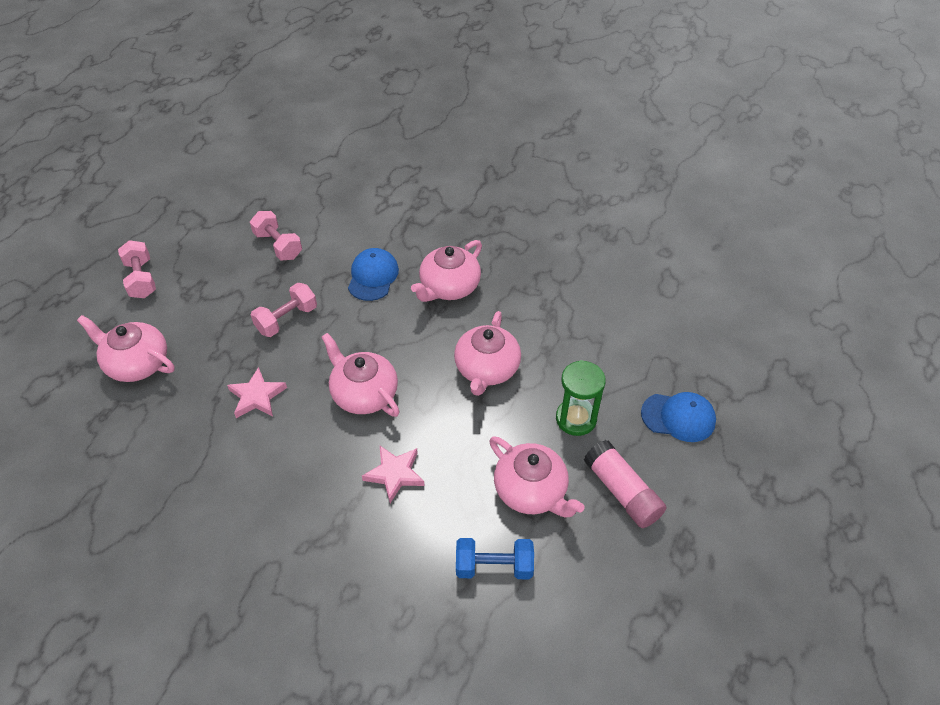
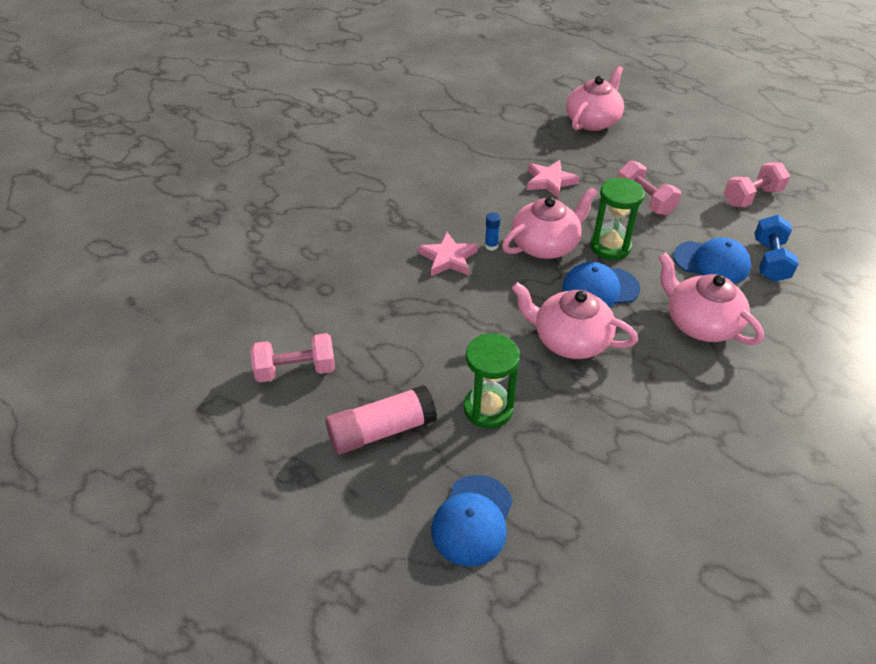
camera: 100 degrees right, 5 degrees down
(141, 279) = (693, 119): pink dumbbell -> pink dumbbell (296, 370)
(360, 344) = (610, 247): none -> green hourglass
(370, 438) = (491, 246): none -> blue glue stick
(419, 350) = (600, 288): none -> blue cap
(494, 566) = (333, 313): blue dumbbell -> blue dumbbell (770, 260)
(531, 491) = (404, 352): pink teapot -> none

